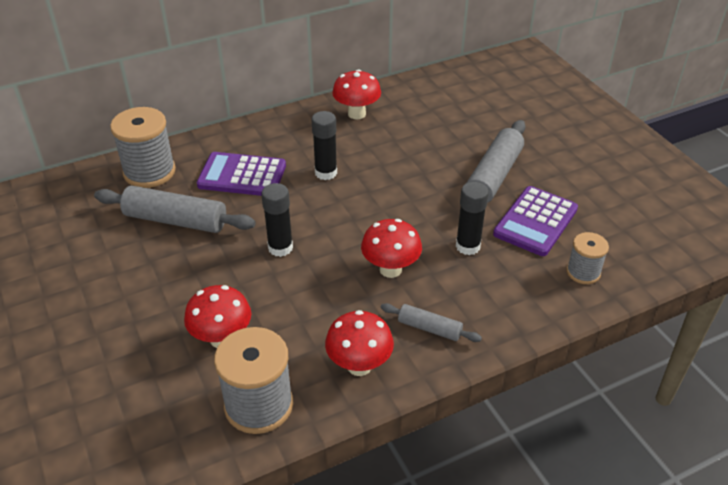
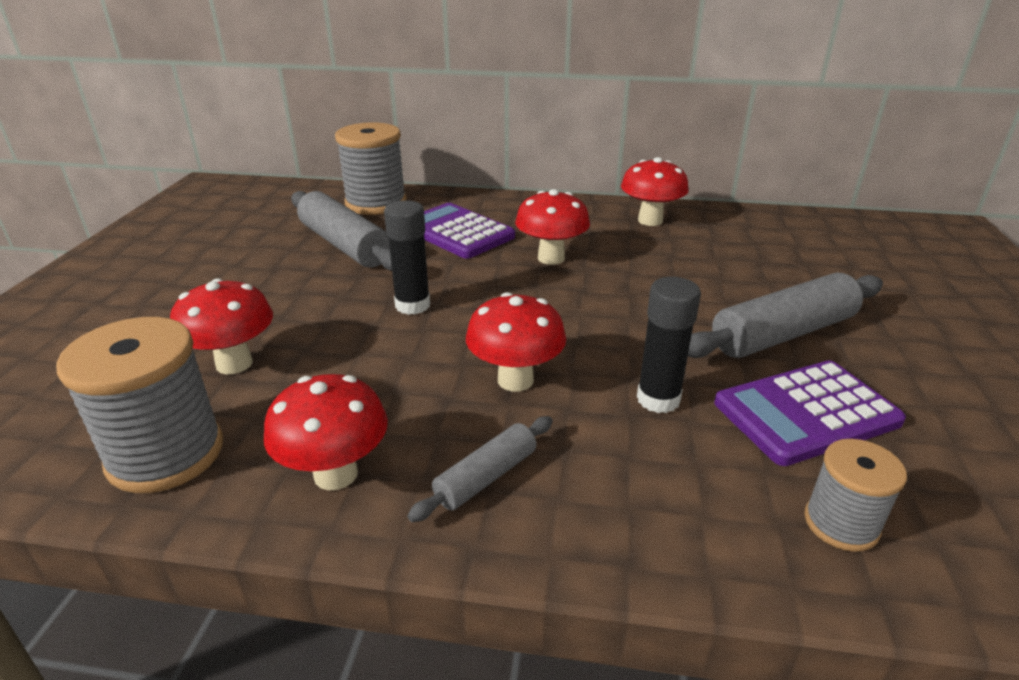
camera: 35 degrees right, 10 degrees down
(326, 173) = (551, 258): black glue stick -> red mushroom
(429, 328) = (486, 477): grey rolling pin -> grey rolling pin turned 75 degrees clockwise

